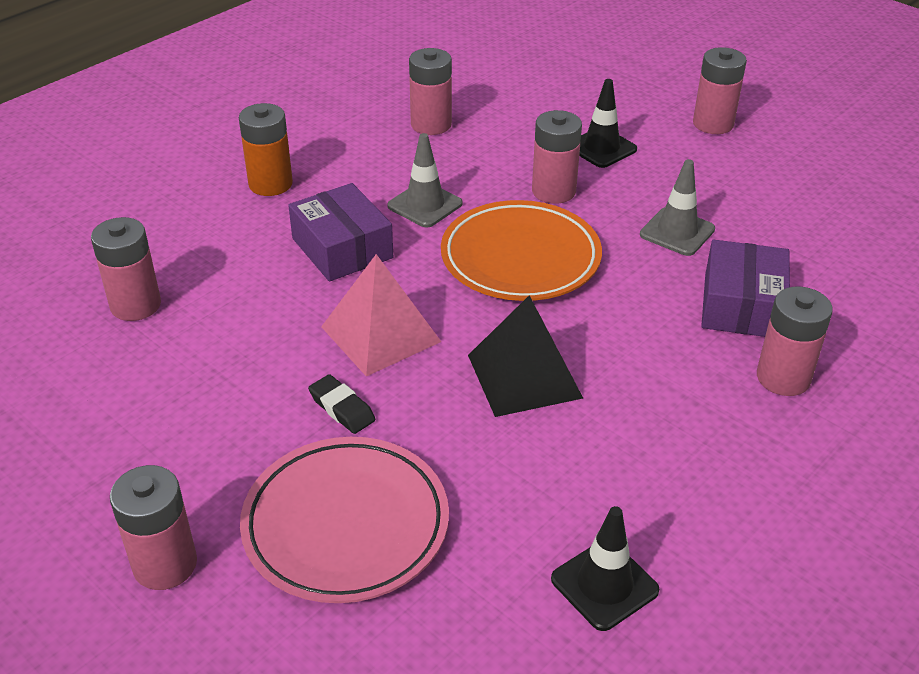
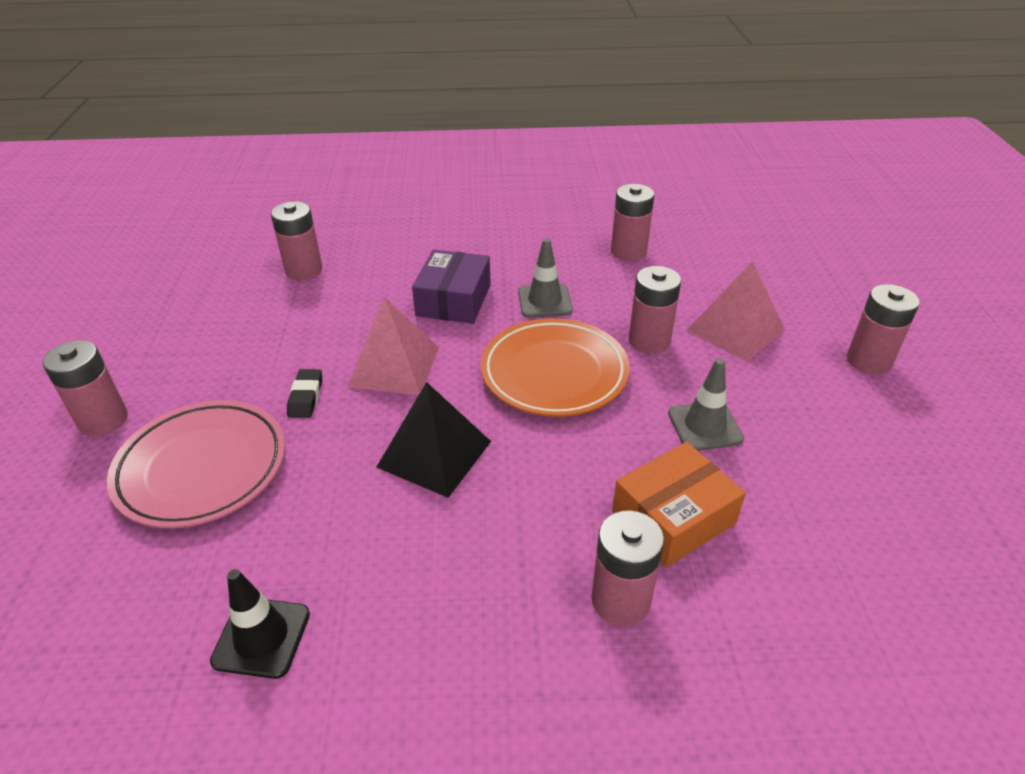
camera: 45 degrees right, 0 degrees up
(270, 184) = (472, 239): orange battery -> none
(601, 148) = (735, 330): black traffic cone -> pink pyramid
(741, 305) = (673, 517): purple box -> orange box

